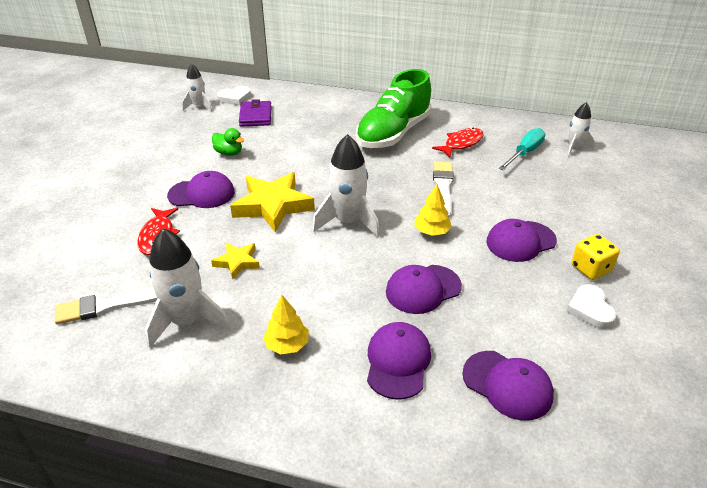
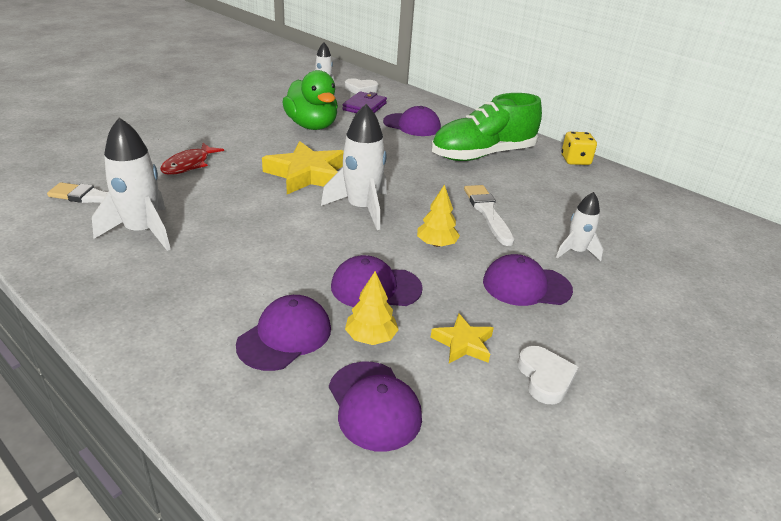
camera: 25 degrees right, 5 degrees down
(202, 194) = (257, 147): purple cap -> purple cap (412, 125)
(229, 153) = (312, 126): green duck -> green duck, size x2.00
(237, 262) = (230, 205): yellow star -> yellow star (463, 343)
(287, 344) = (202, 281): yellow tree -> yellow tree (371, 337)
(443, 188) = (487, 213): white brush -> white brush turned 45 degrees counterclockwise
(461, 143) = (547, 183): red fish -> none
(524, 153) = (613, 212): turquoise screwdriver -> none
(574, 147) = (680, 225): white rocket -> white rocket (576, 252)
(590, 268) = (586, 340): yellow dice -> yellow dice (575, 160)
(590, 309) = (545, 378): white heart -> white heart turned 150 degrees clockwise

